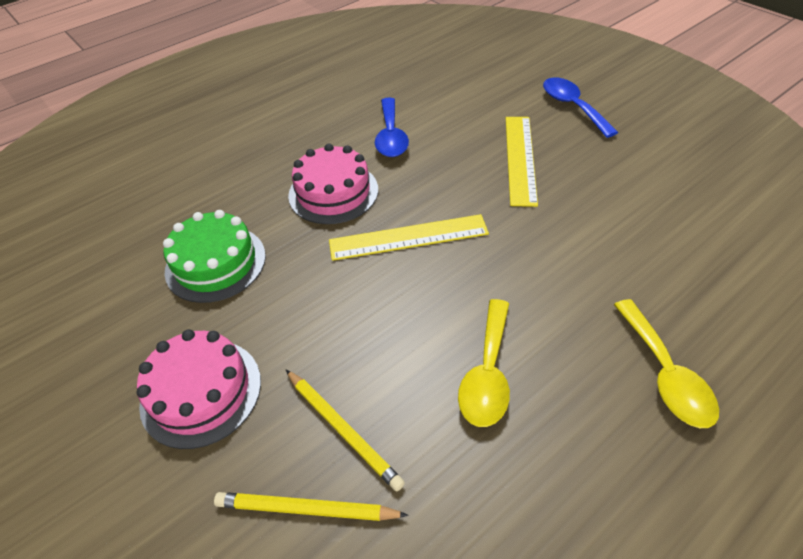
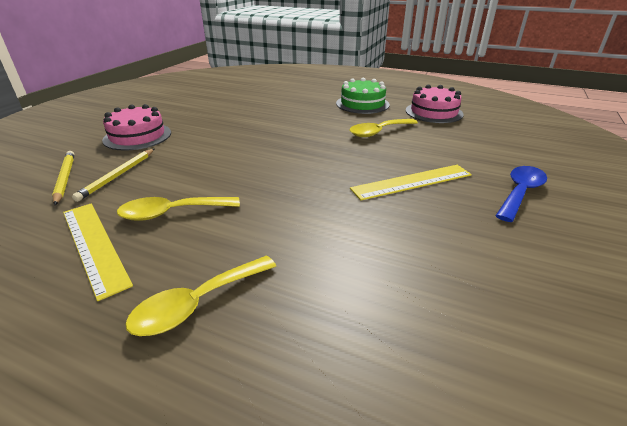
camera: 60 degrees right, 15 degrees down
(215, 263) = (225, 117): green cake -> green cake (362, 104)
(333, 192) = (305, 129): pink cake -> pink cake (434, 112)
(391, 136) = (378, 132): blue spoon -> yellow spoon
(408, 237) = (283, 159): yellow ruler -> yellow ruler (94, 245)

